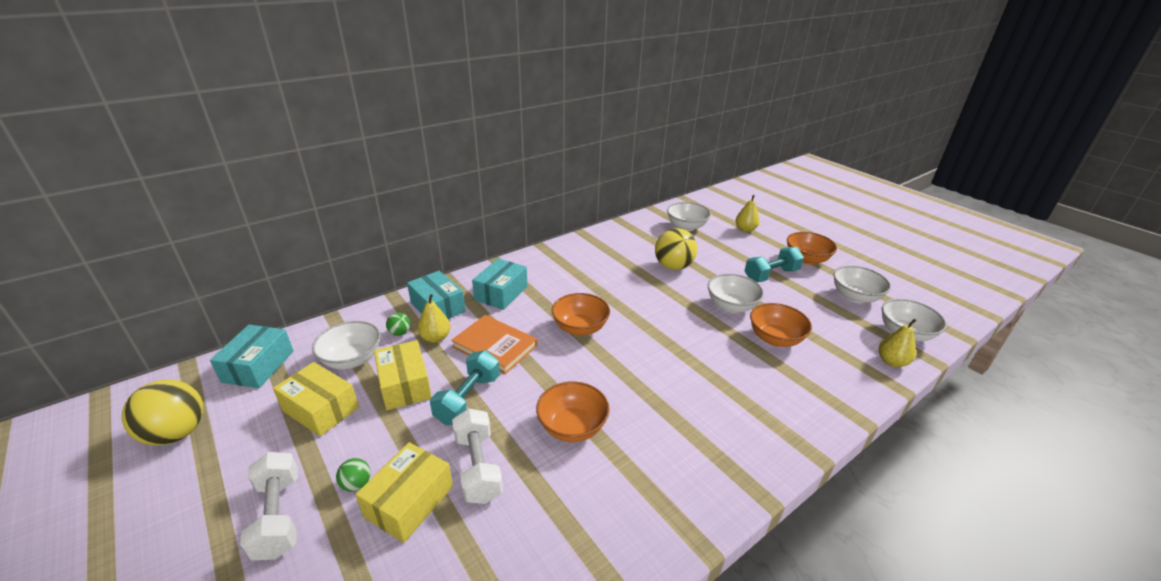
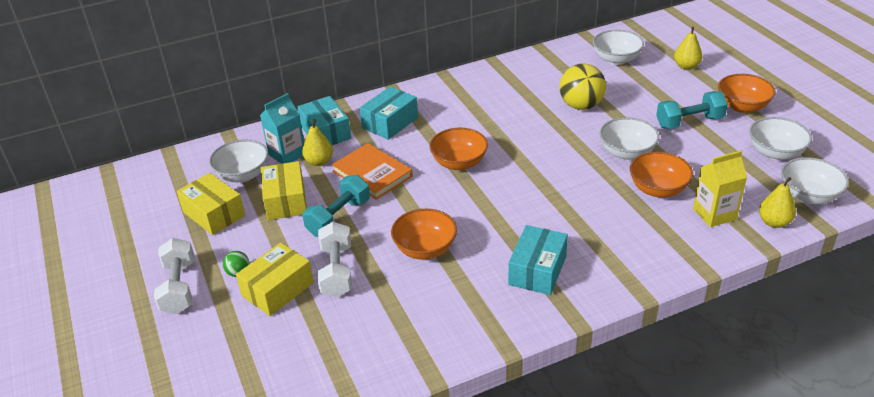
camera: 15 degrees right, 5 degrees up
(177, 433) = (102, 221): yellow ball -> none
(258, 366) = (164, 174): turquoise box -> turquoise box (537, 270)
(400, 333) = (287, 154): green ball -> turquoise carton
(836, 358) = (714, 214): none -> yellow carton

